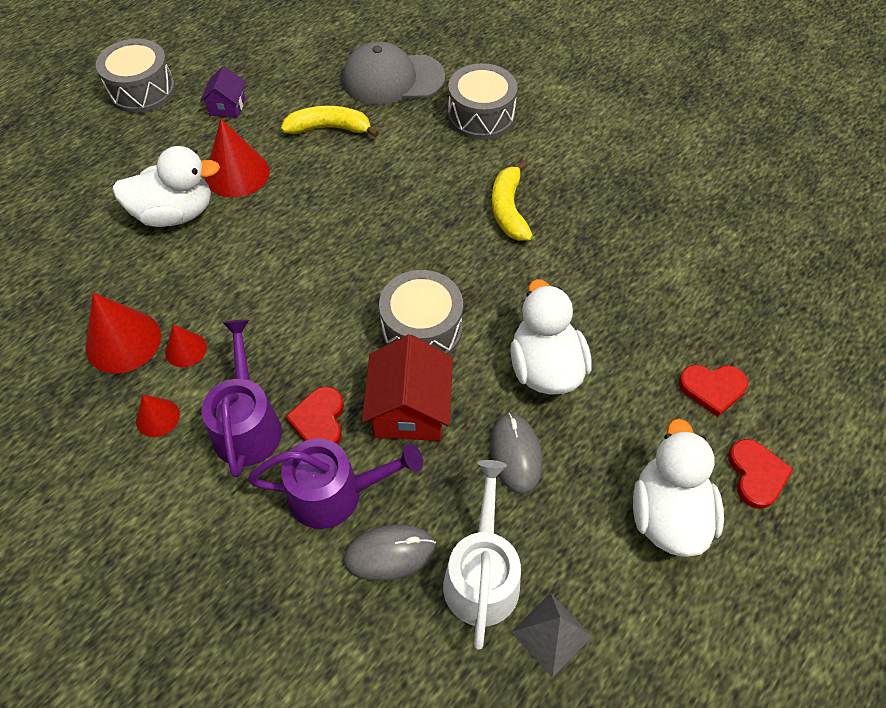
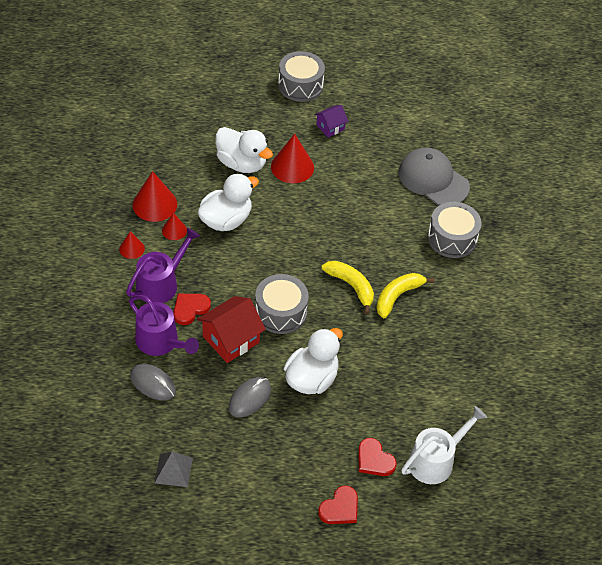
camera: 45 degrees right, 5 degrees down
(329, 128) = (365, 180): yellow banana -> yellow banana (351, 286)
(482, 575) = (176, 425): white watering can -> white watering can (435, 460)
(667, 514) = (279, 481): white duck -> white duck (226, 220)

